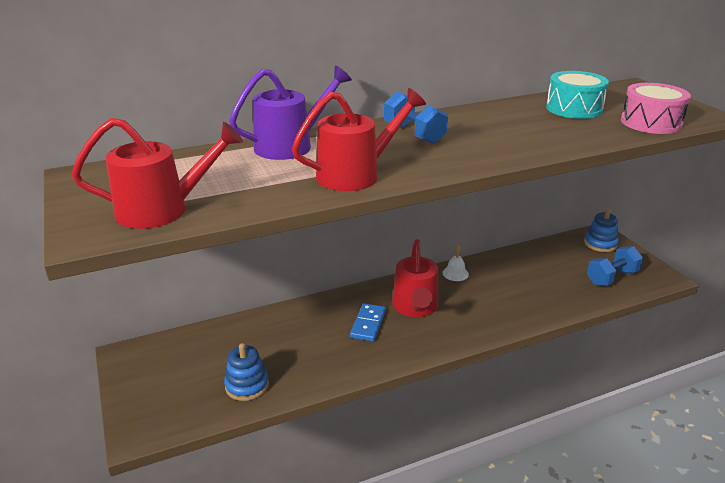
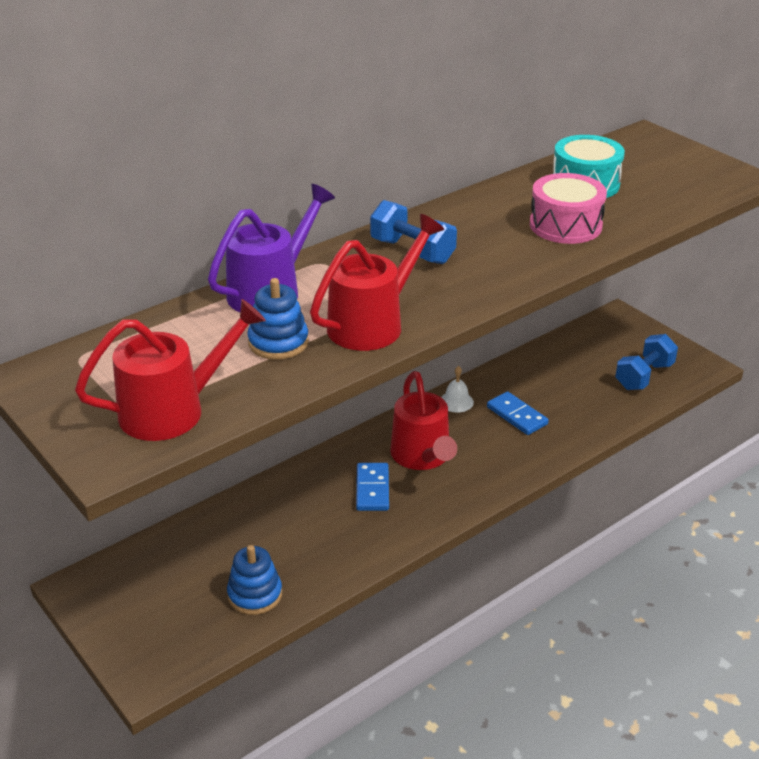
camera: 15 degrees left, 5 degrees up
(499, 290) = (517, 415): none -> blue domino
(600, 243) = (620, 331): blue stacking toy -> blue stacking toy (278, 342)
(650, 122) = (677, 196): pink drum -> pink drum (565, 225)

